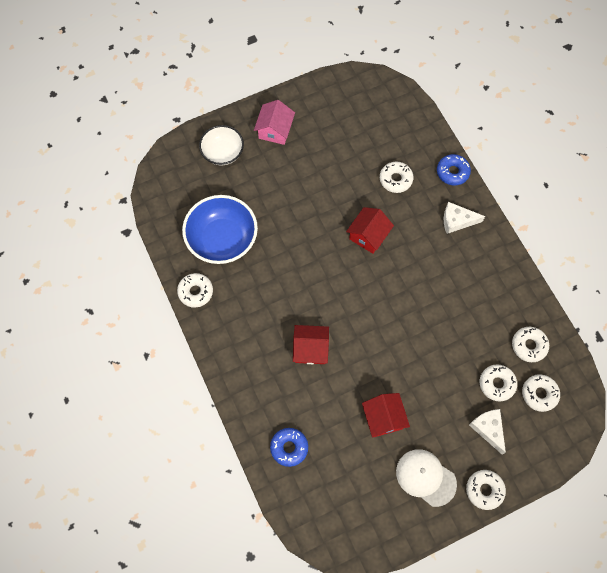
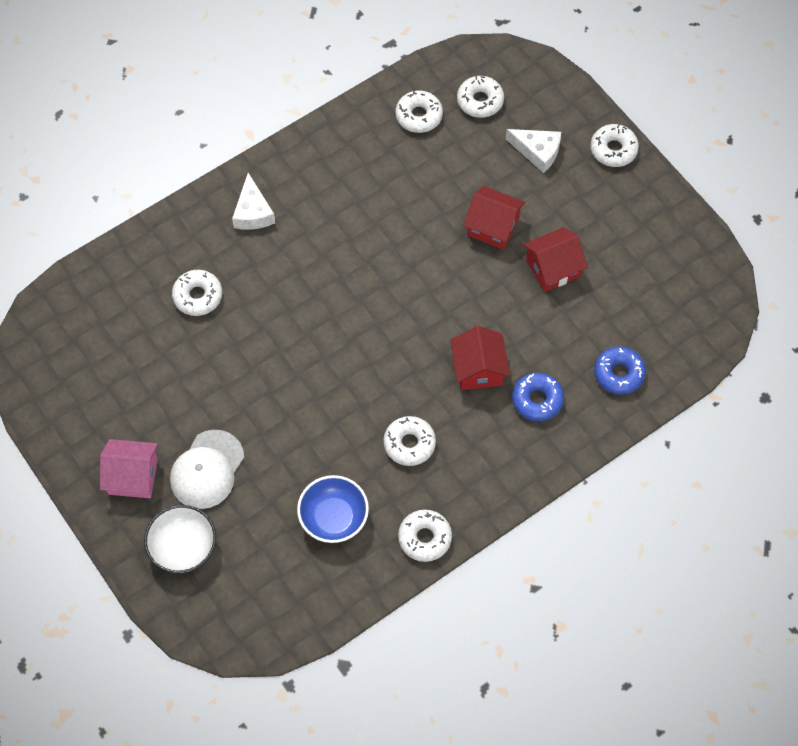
camera: 100 degrees left, 5 degrees down
(222, 239) = (333, 517): blue bowl -> blue bowl, size x0.63
(368, 236) = (294, 320): red house -> red house (493, 226)
(425, 477) = (615, 213): white cap -> white cap (207, 469)
(452, 172) = (176, 225): blue donut -> blue donut (537, 400)
(488, 429) = (537, 152): white cheese -> white cheese turned 120 degrees counterclockwise
(497, 384) = (477, 147): white donut -> white donut (409, 444)

